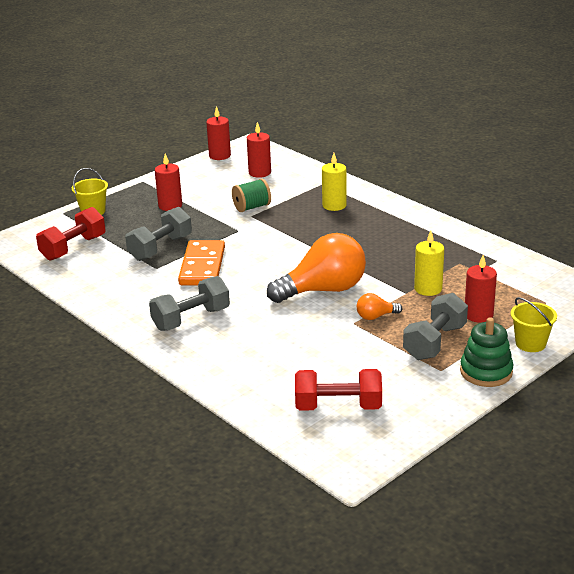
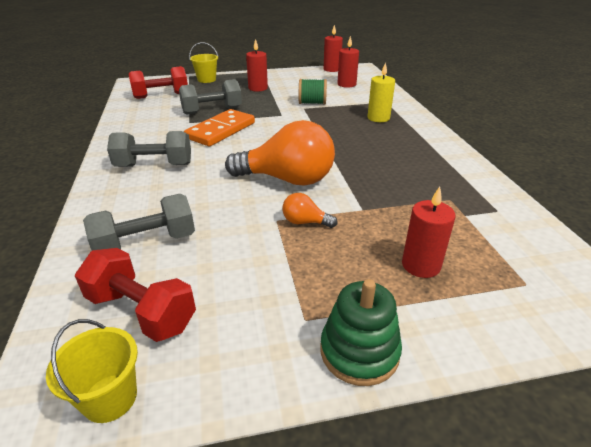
camera: 30 degrees right, 5 degrees up
(428, 289) = (390, 214): yellow candle -> none
(435, 342) = (335, 278): grey dumbbell -> grey dumbbell (146, 243)
(530, 343) = (459, 336): yellow bucket -> yellow bucket (110, 398)

